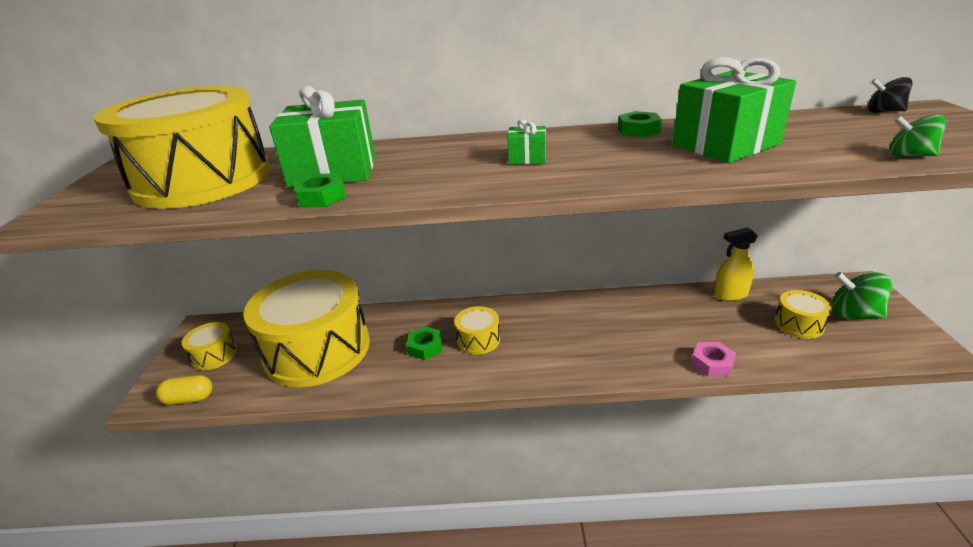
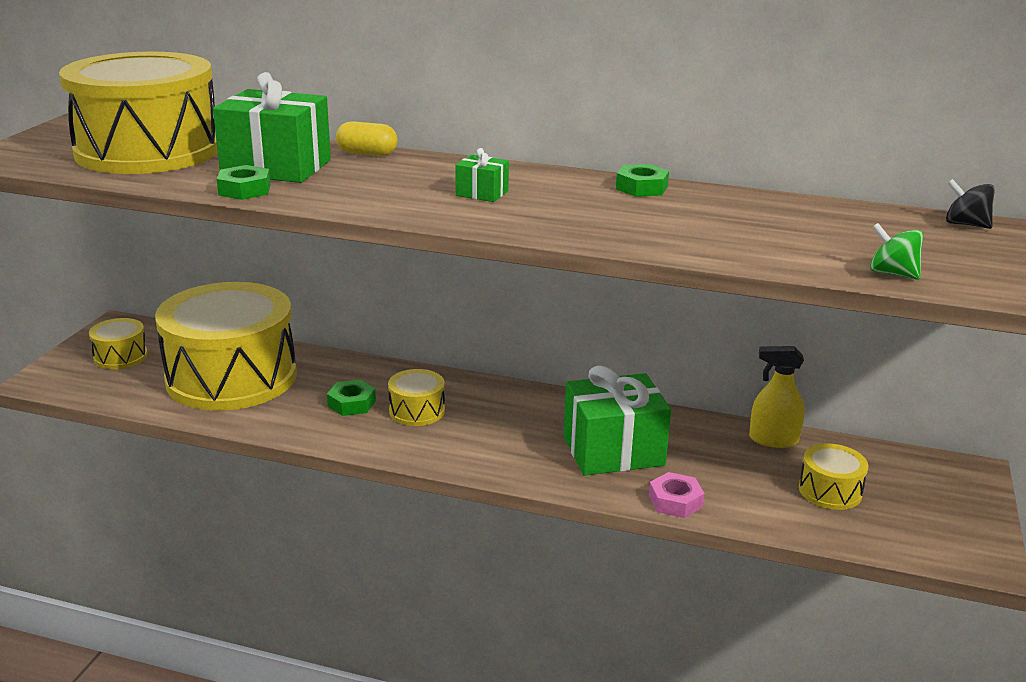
camera: 15 degrees right, 5 degrees down
(189, 399) = (78, 391): yellow capsule -> yellow capsule (367, 153)
(725, 145) = (711, 222): green gift -> green gift (613, 451)
(854, 314) = (918, 499): green spinning top -> none

